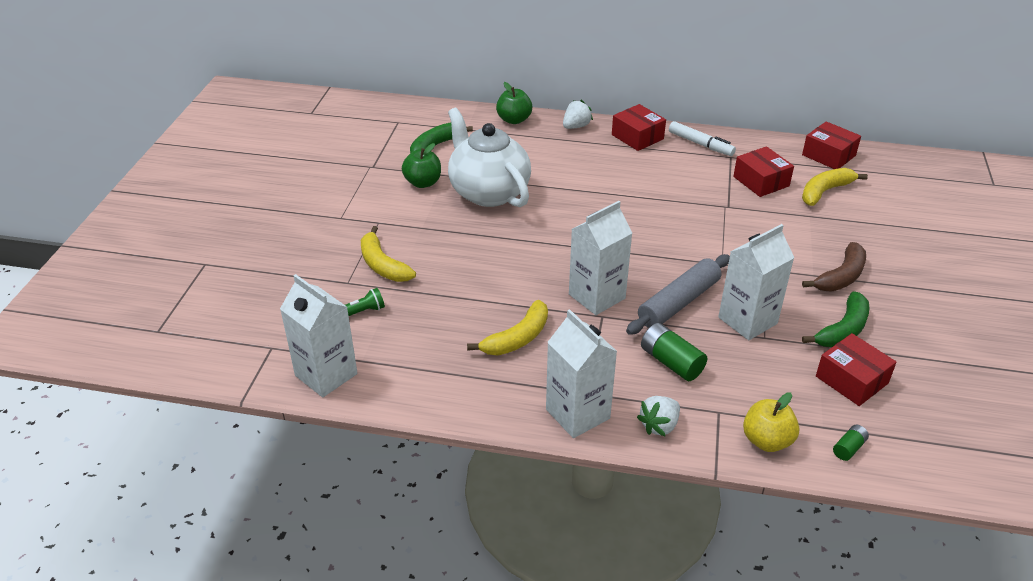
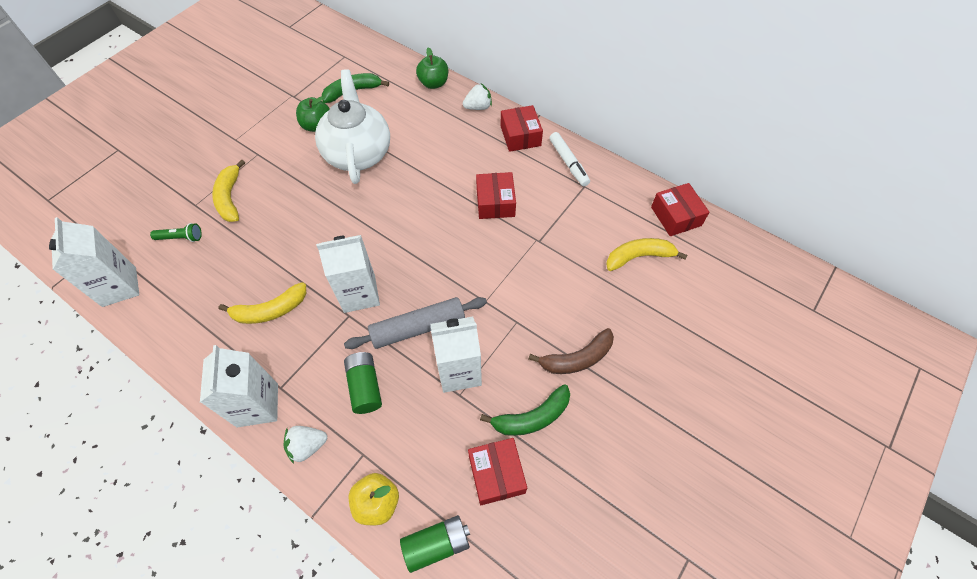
camera: 25 degrees right, 20 degrees up
(761, 181) = (589, 224): red box -> red box (495, 202)
(849, 448) = (436, 544): green battery -> green battery, size x1.81

